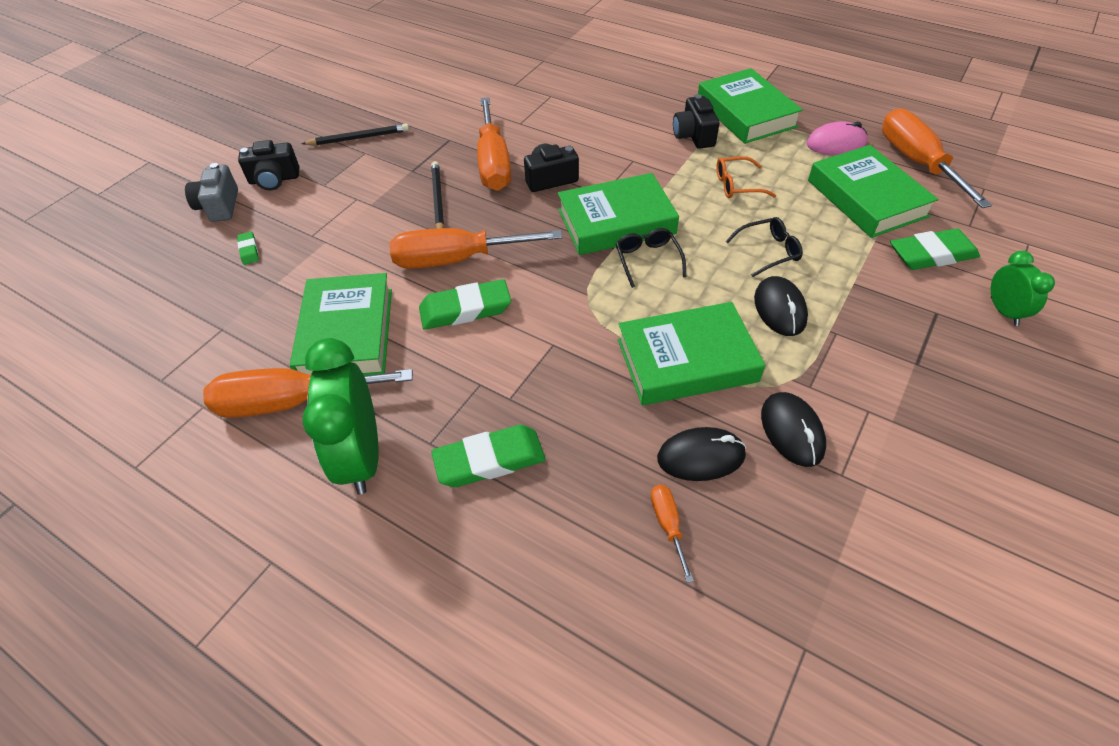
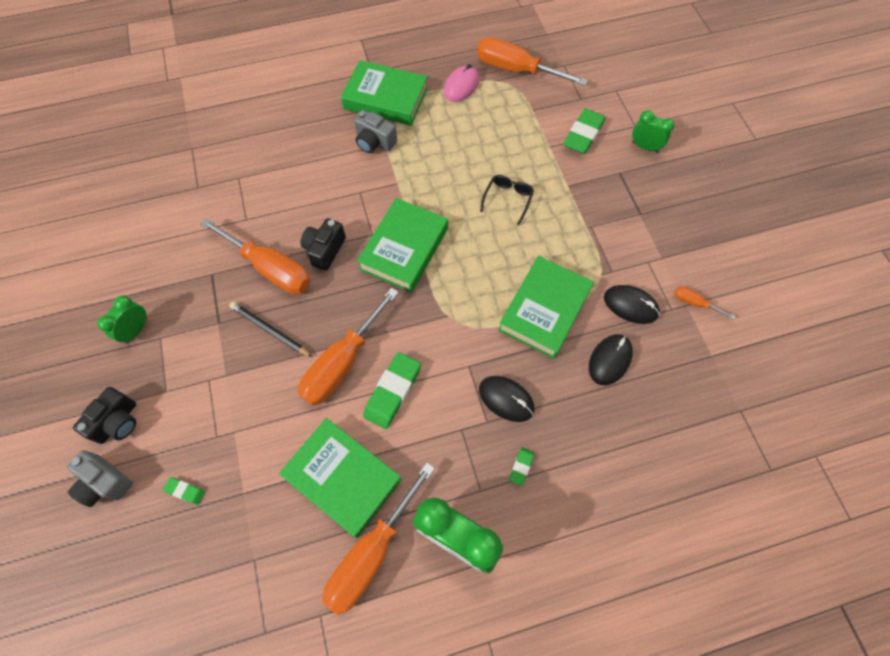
camera: 50 degrees left, 15 degrees up
(358, 138) = (136, 330): black pencil -> green clock
(489, 460) = (521, 466): green eraser -> green eraser, size x0.49
(647, 260) = (453, 261): black glasses -> none
(668, 525) = (635, 411): orange screwdriver -> orange screwdriver (694, 303)
(694, 136) = (374, 142): black camera -> grey camera
(737, 185) = (441, 163): orange glasses -> none
(779, 309) = (552, 235): black mouse -> black mouse (506, 399)
(866, 198) = (517, 118): green book -> none

